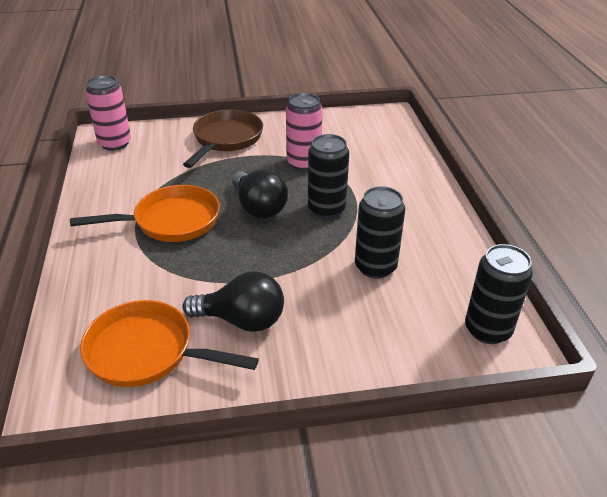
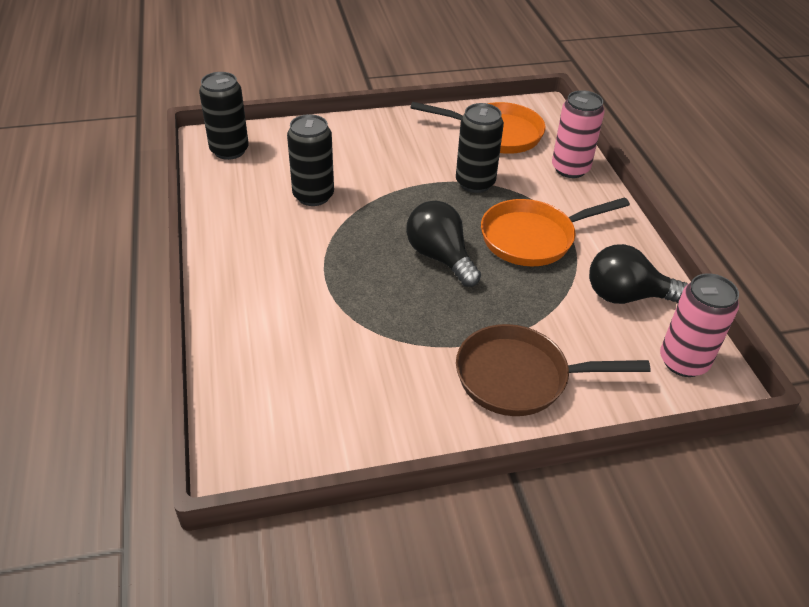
camera: 175 degrees right, 5 degrees up
(226, 139) = (519, 377): brown pan -> brown pan turned 75 degrees clockwise
(242, 320) = (430, 153): black light bulb -> black light bulb (626, 296)
(303, 163) = (392, 331): pink can -> pink can (570, 169)
(326, 209) = (360, 257): black can -> black can (475, 183)

